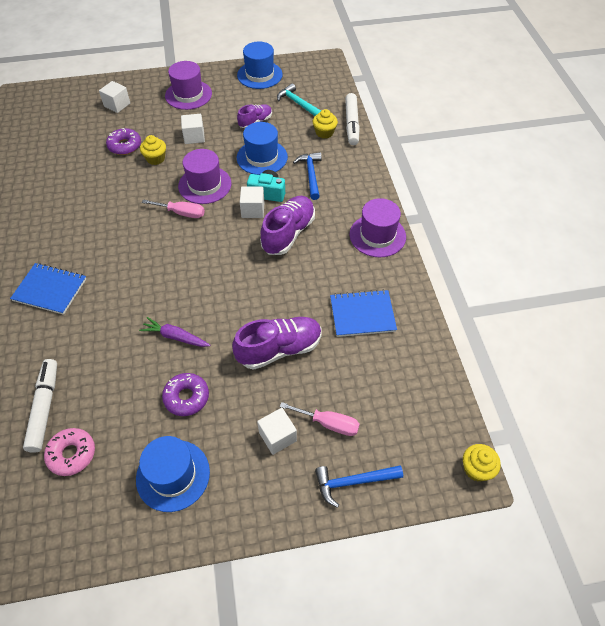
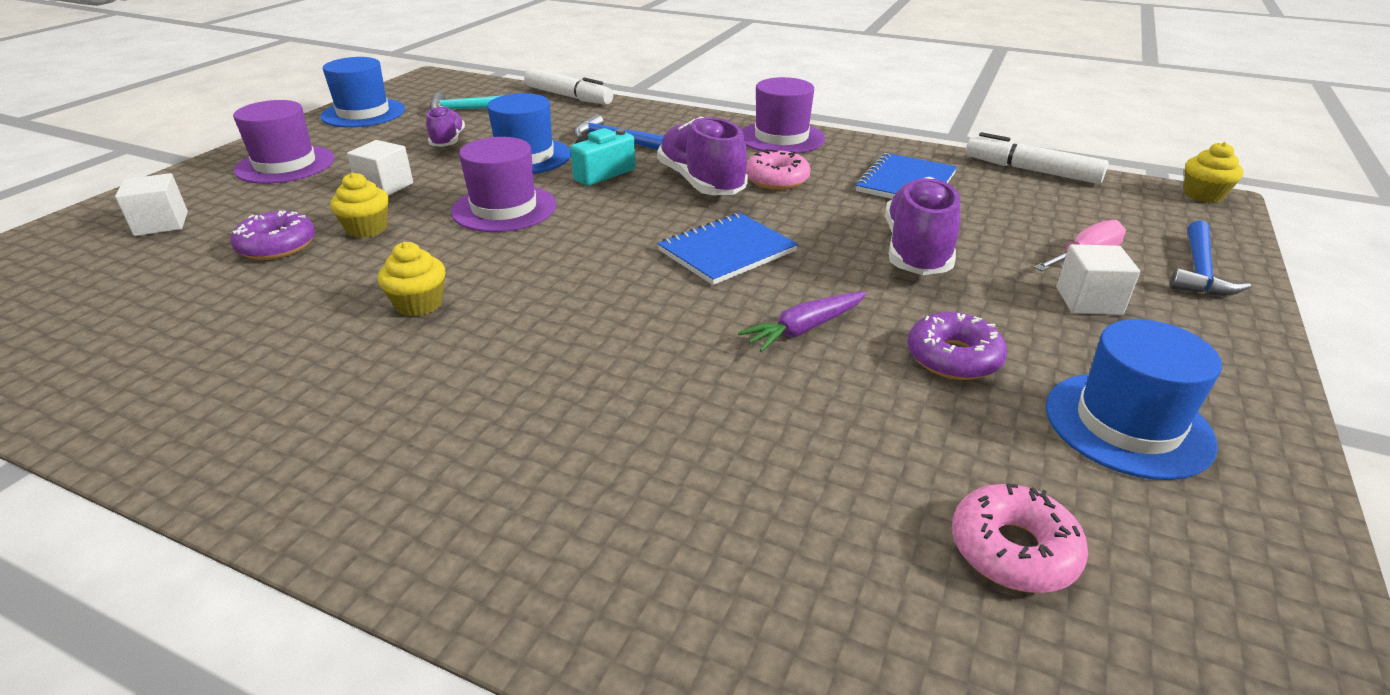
camera: 55 degrees left, 20 degrees down
(45, 408) = (848, 556): white marker -> white marker (1031, 170)
(50, 289) = (505, 443): blue notebook -> blue notebook (727, 251)
(182, 213) = (532, 243): pink screwdriver -> none
(253, 210) = (617, 191): white cube -> none
(318, 260) = (776, 179): none -> pink donut
(324, 132) = (554, 112): yellow cupcake -> yellow cupcake (419, 304)

